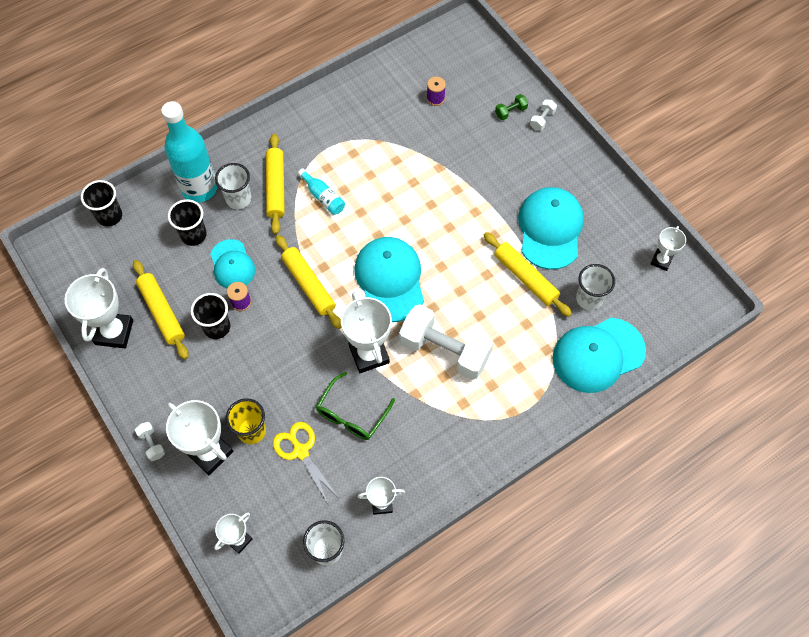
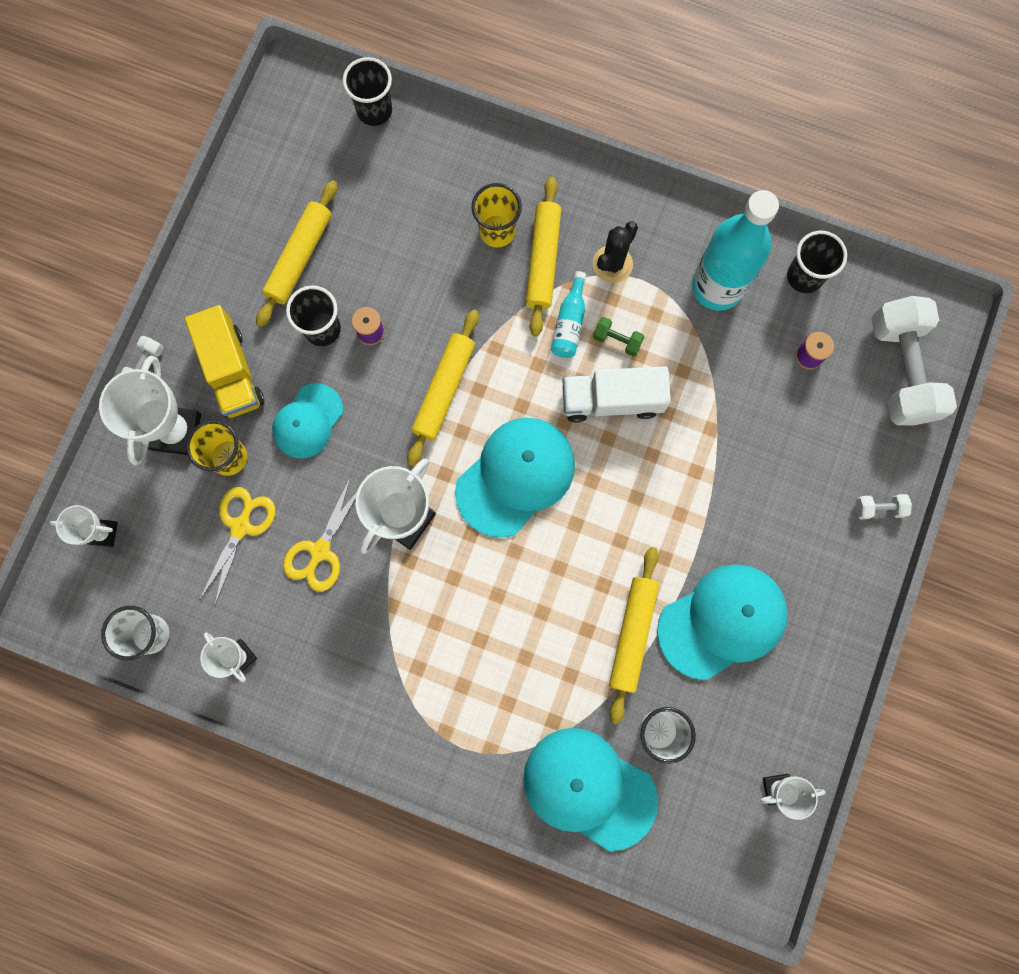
camera: 55 degrees right, 15 degrees up
(114, 332) = (242, 227): white trophy -> none
(193, 235) = (416, 218): black cup -> black cup (804, 276)
(199, 188) = (479, 178): turquoise bottle -> turquoise bottle (717, 287)
(199, 395) = (232, 371): none -> yellow truck
(232, 265) = (409, 288): turquoise cap -> turquoise cap (308, 421)
(238, 199) = (497, 231): white cup -> yellow cup
(275, 187) = (543, 260): yellow rolling pin -> yellow rolling pin turned 45 degrees counterclockwise
(307, 155) = (612, 264): none -> black cactus
(351, 414) = (320, 551): green glasses -> yellow scissors
(384, 204) = (612, 400): none -> white truck
(444, 350) = (469, 602): white dumbbell -> white dumbbell (901, 370)
(510, 112) = (860, 461): green dumbbell -> green dumbbell (617, 340)

